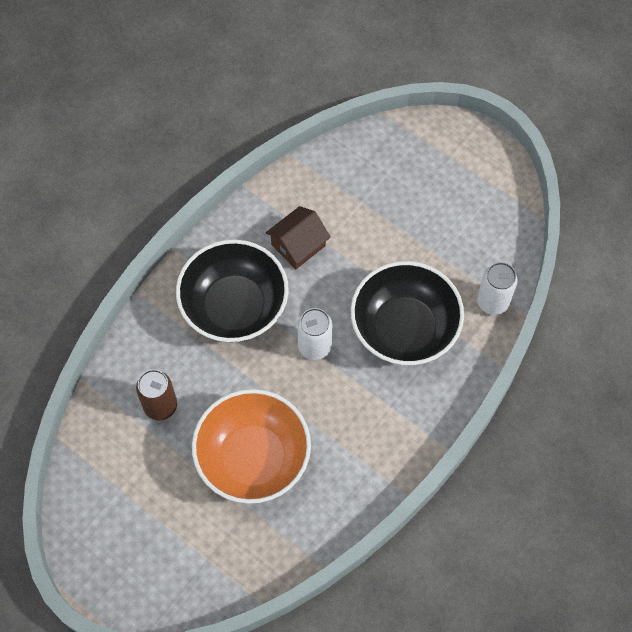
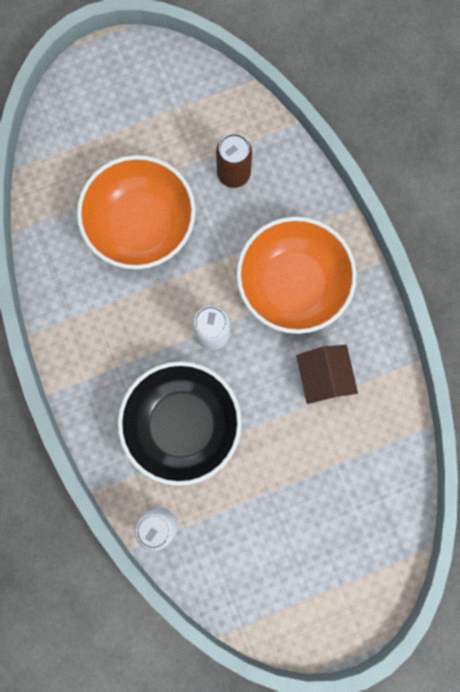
camera: 120 degrees right, 15 degrees up
(234, 306) = (293, 284): black bowl -> orange bowl

